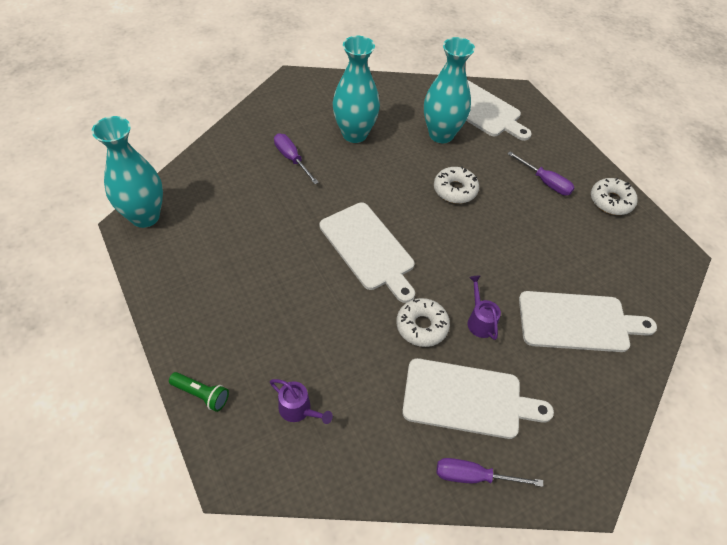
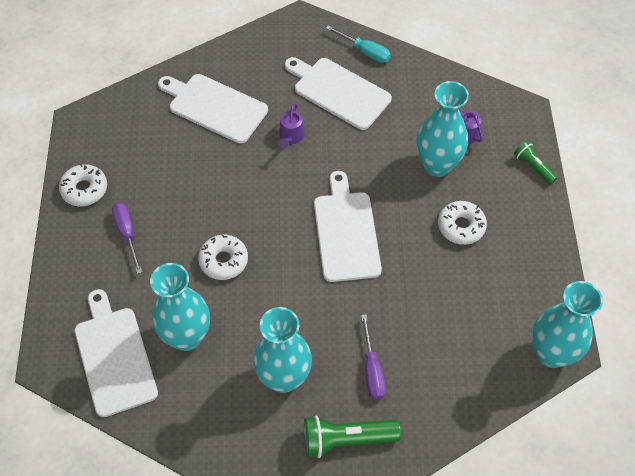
camera: 150 degrees left, 5 degrees up
(290, 116) = (346, 439): none -> green flashlight
(312, 351) = (437, 165): none -> turquoise vase
(422, 326) = (340, 150): white donut -> white donut (461, 226)
(474, 476) = (365, 51): purple screwdriver -> turquoise screwdriver

